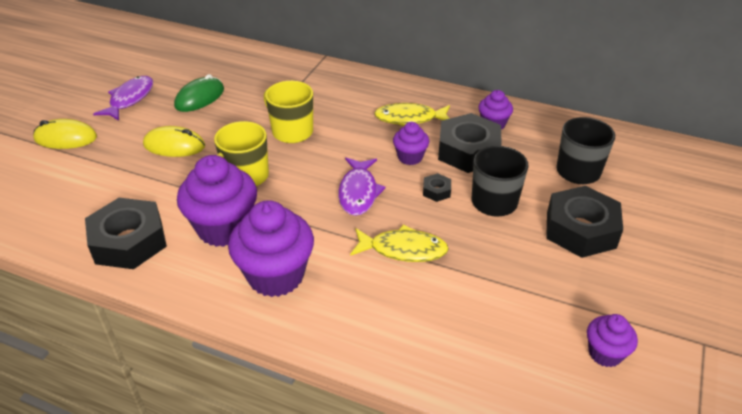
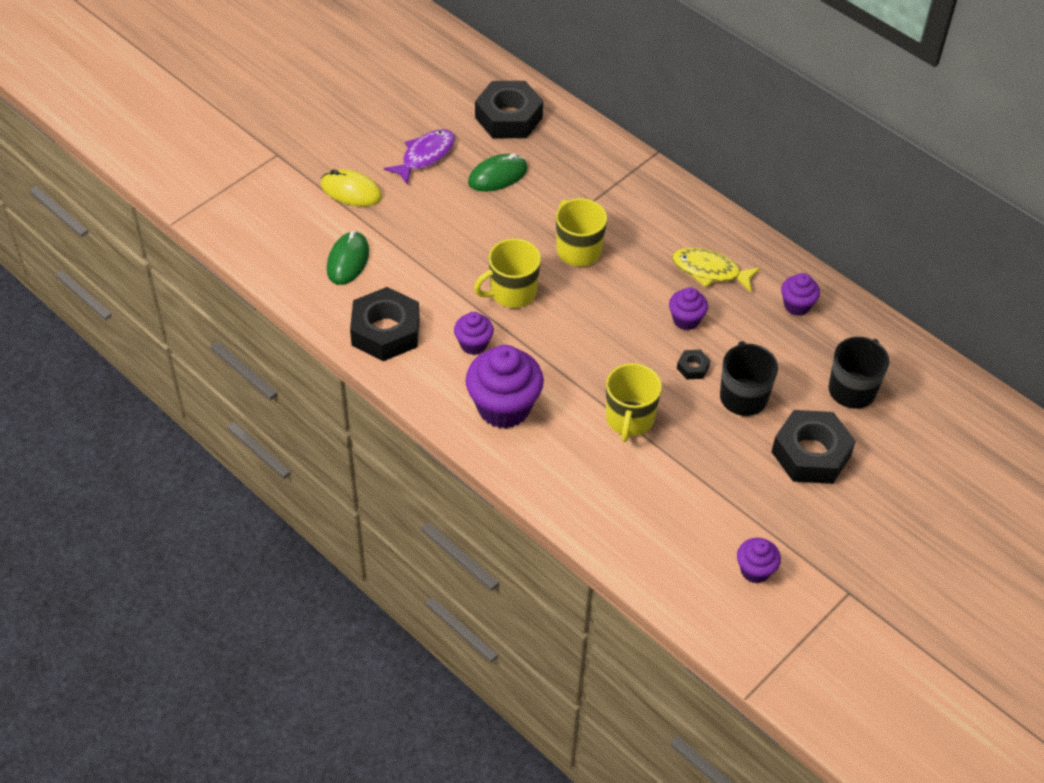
camera: 20 degrees right, 10 degrees up
(74, 192) = (348, 260): none -> green mouse
(174, 145) = (454, 233): yellow mouse -> none
(224, 228) = (473, 344): purple cupcake -> purple cupcake, size x0.53
(358, 192) = (615, 345): purple fish -> none
(403, 249) = (629, 419): yellow fish -> yellow mug
(468, 151) = (751, 331): black nut -> black nut (508, 117)

